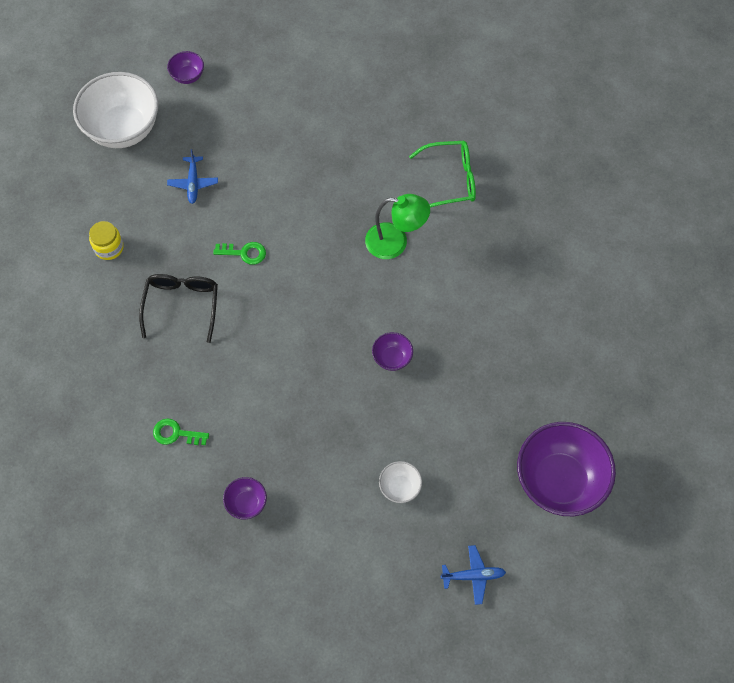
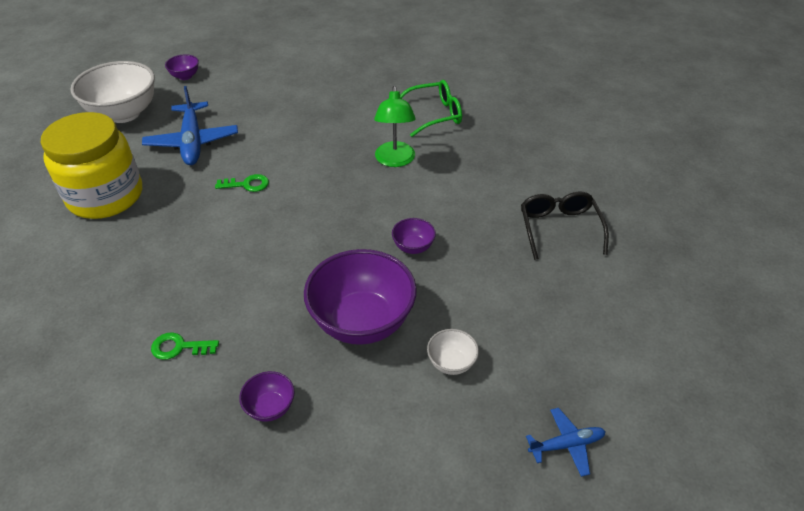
camera: 10 degrees left, 20 degrees down
(109, 247) = (105, 196): yellow jar -> yellow jar, size x2.43
(182, 305) = (183, 231): black glasses -> black glasses (559, 228)
(193, 183) = (192, 141): blue plane -> blue plane, size x1.89
(395, 242) = (395, 160): green lamp -> green lamp turned 90 degrees clockwise
(559, 481) = (626, 330): purple bowl -> purple bowl (362, 322)

